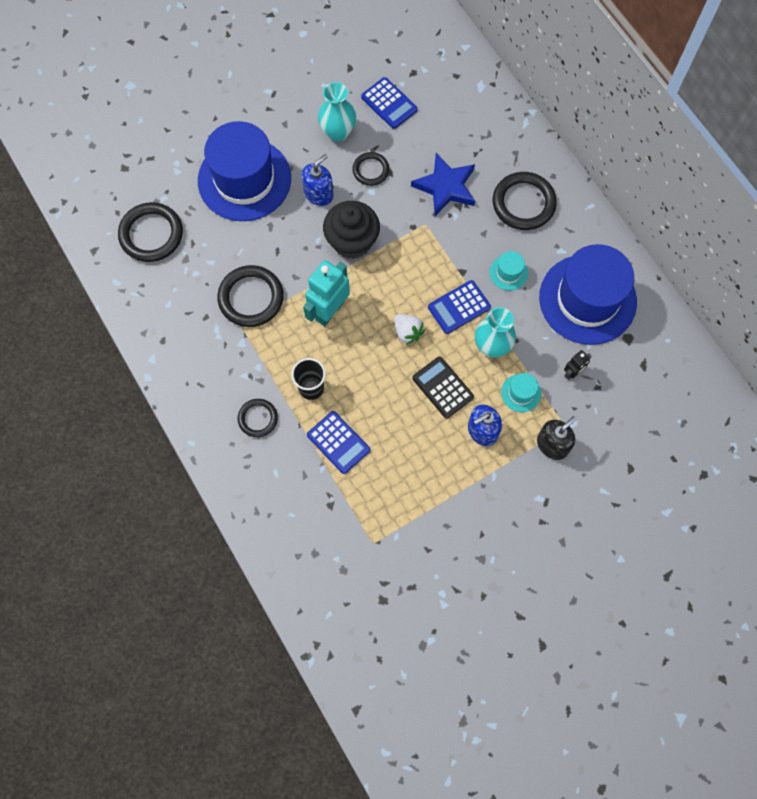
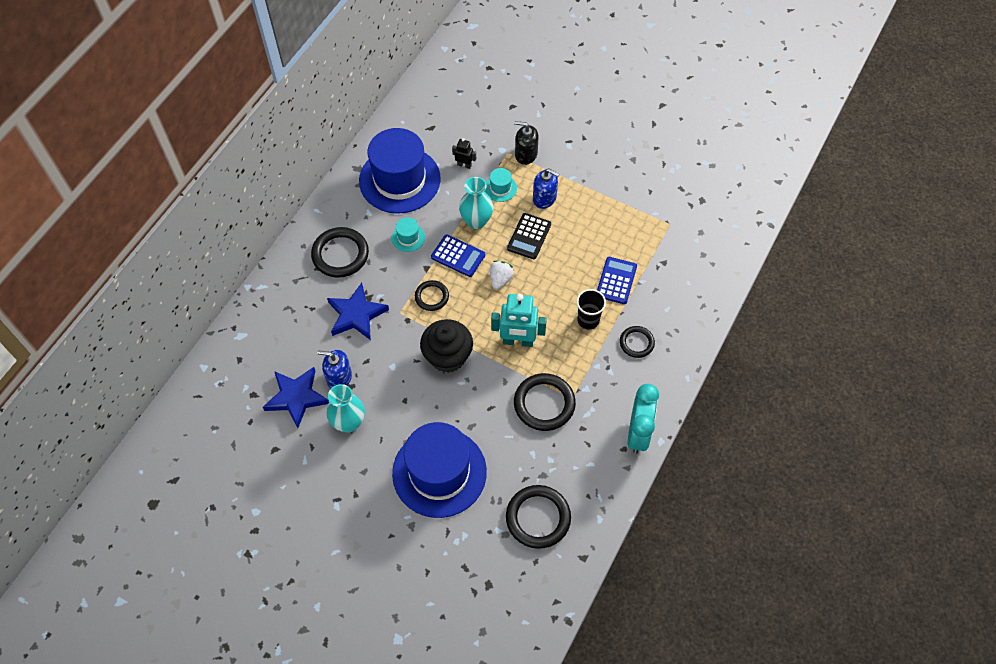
camera: 120 degrees left, 10 degrees down
(168, 362) = (638, 433): none -> turquoise clock
(318, 193) = (418, 405): blue soap dispenser -> blue soap dispenser (339, 377)
(370, 170) = (372, 377): black ring -> black ring (431, 297)
(389, 103) = (296, 397): blue calculator -> blue star

